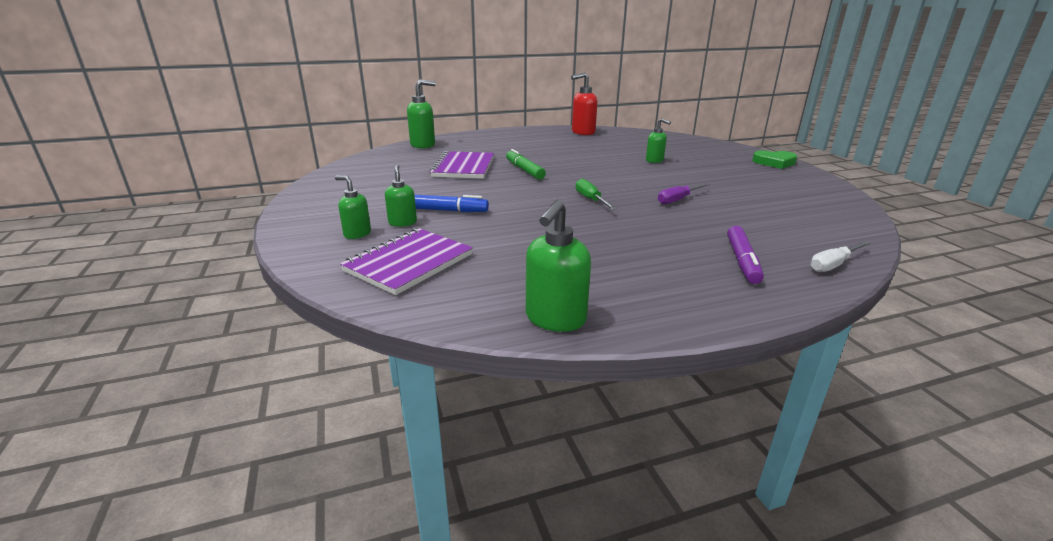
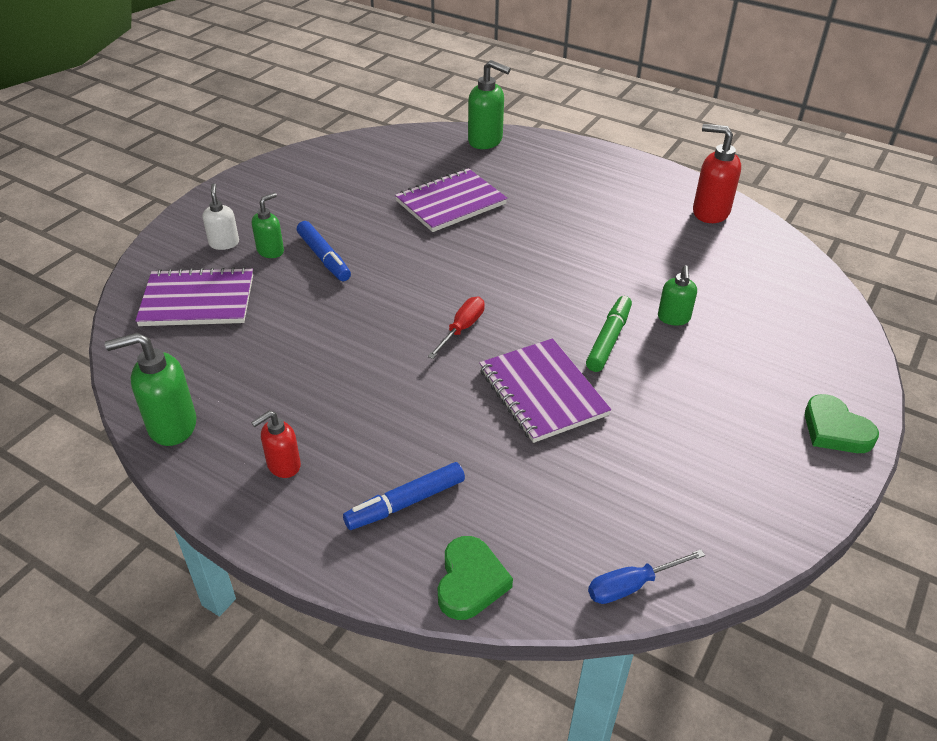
camera: 50 degrees right, 15 degrees up
(357, 234) = (224, 243): green soap dispenser -> white soap dispenser
(524, 170) = (495, 243): green marker -> green marker (608, 339)
(590, 199) = (462, 329): green screwdriver -> red screwdriver
(660, 288) = (283, 465): none -> red soap dispenser
(678, 200) = (542, 392): purple screwdriver -> purple notebook
(742, 261) = (405, 503): purple marker -> blue marker
(833, 265) = (470, 582): white screwdriver -> green heart
(861, 228) = (631, 586): none -> blue screwdriver

